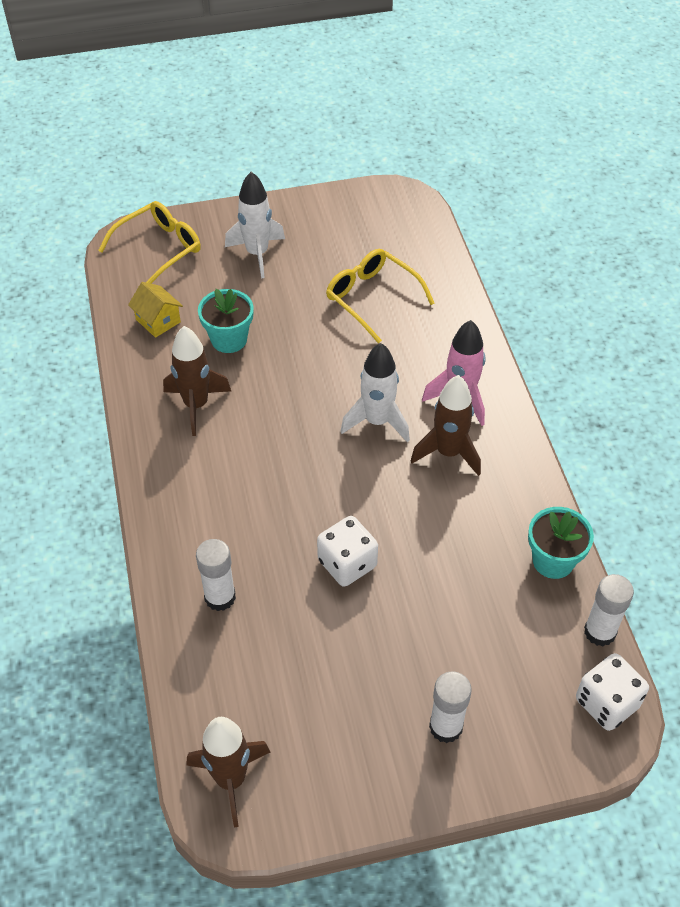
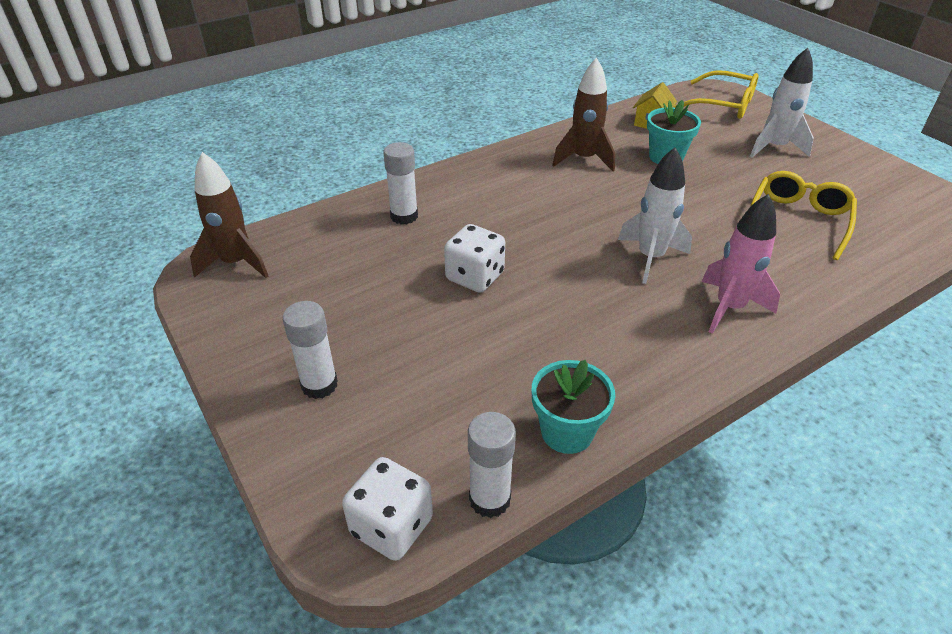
camera: 70 degrees right, 10 degrees down
(448, 453) = (652, 314): brown rocket -> none

